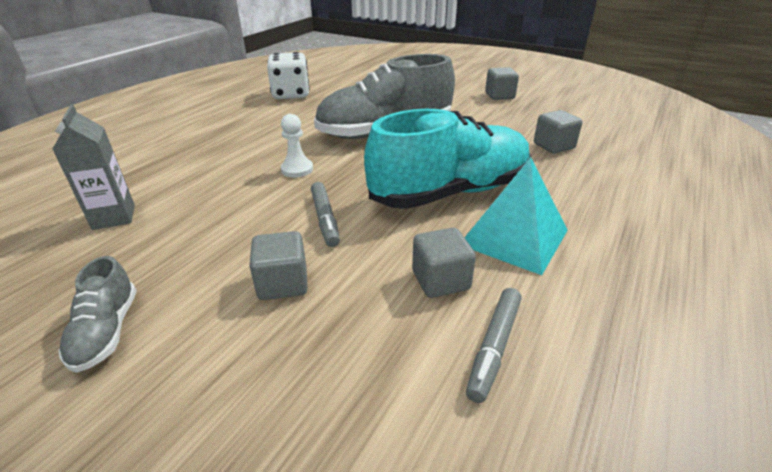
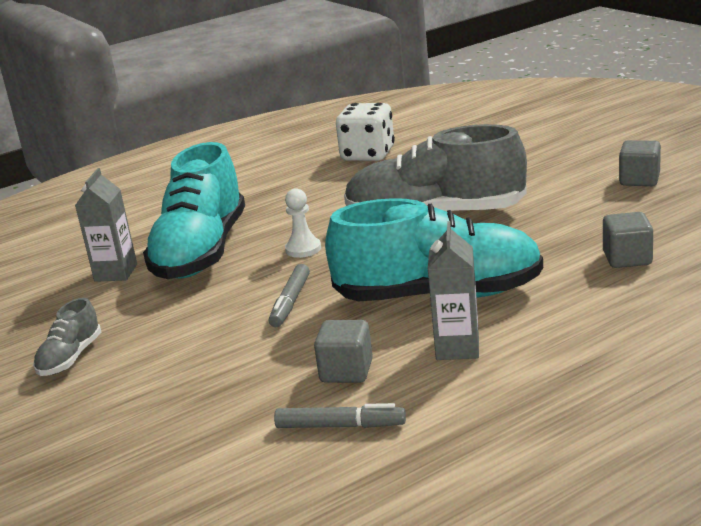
camera: 30 degrees right, 10 degrees down
(198, 184) = (201, 252): none -> turquoise shoe
(283, 283) = (213, 349): grey cube -> none
(493, 347) = (340, 426): grey marker -> grey marker turned 135 degrees counterclockwise
(514, 237) = (457, 348): turquoise pyramid -> grey carton

